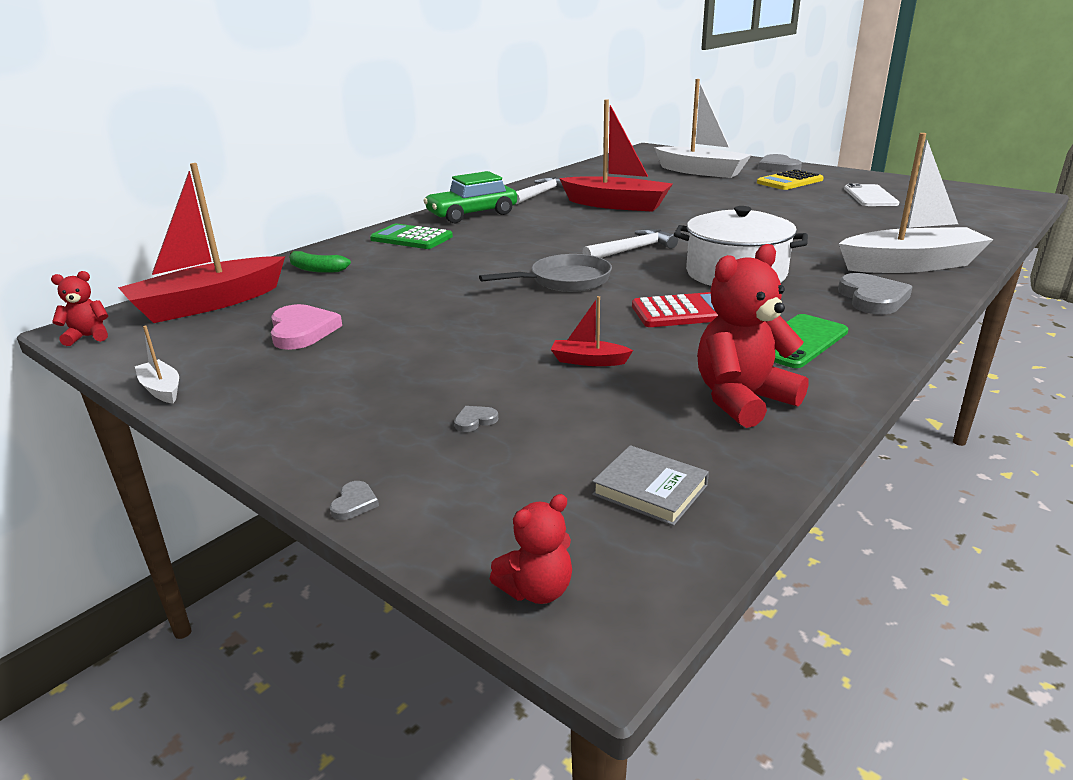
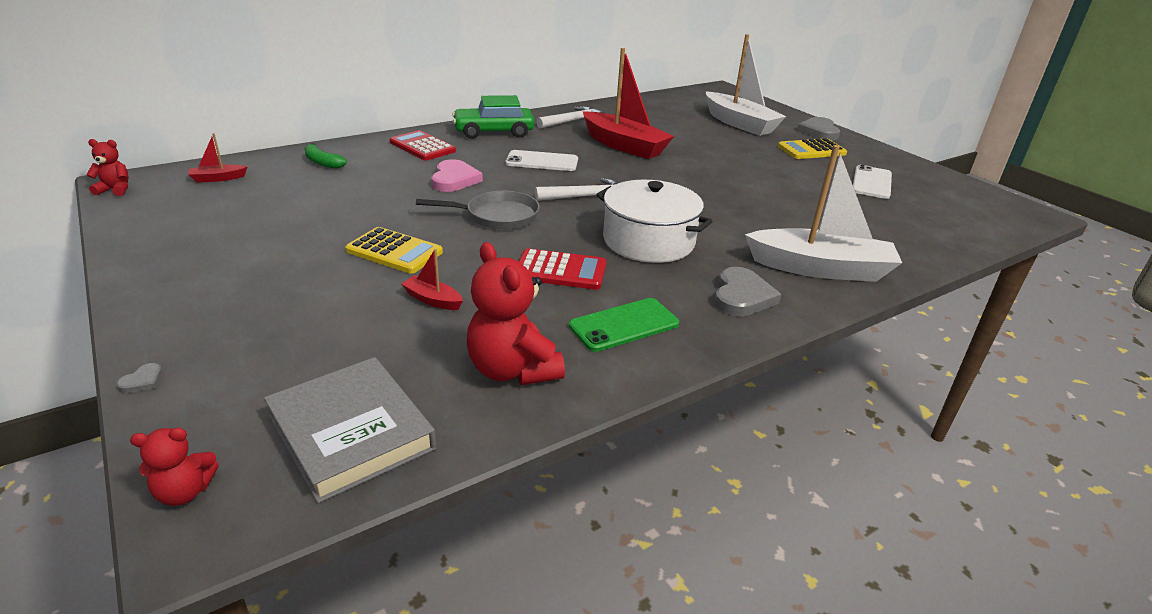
camera: 15 degrees right, 5 degrees up
(162, 389) = (117, 248): white boat -> none
(208, 304) = (218, 178): red boat -> red boat, size x0.42
(302, 331) = (256, 219): pink heart -> pink heart (454, 179)
(411, 238) = (422, 147): green calculator -> red calculator
(475, 421) = (293, 333): grey heart -> none
(495, 329) = (394, 251): none -> yellow calculator
(552, 230) = (542, 161): none -> white phone
(650, 490) = (351, 432): grey book -> grey book, size x1.82
(742, 400) = (512, 370): red teddy bear -> red teddy bear turned 105 degrees counterclockwise

